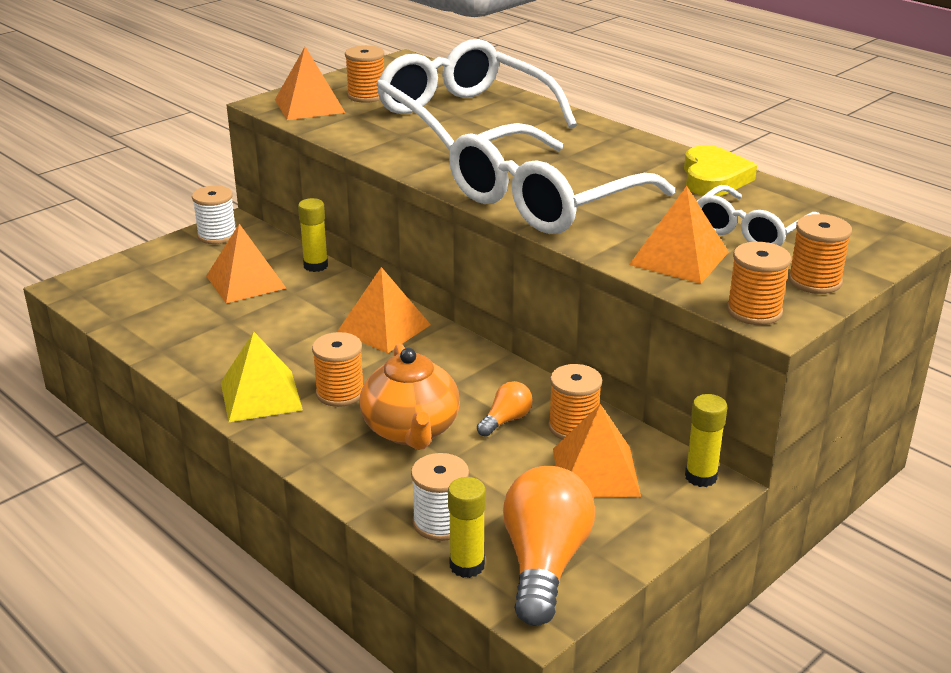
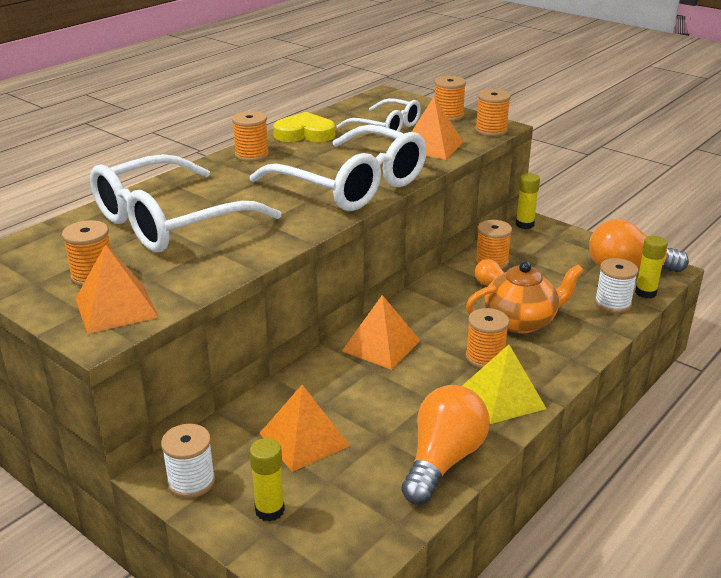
camera: 95 degrees left, 0 degrees up
(180, 349) = (443, 460): none -> orange light bulb
(315, 266) = (268, 397): yellow glue stick -> yellow glue stick (269, 510)
(596, 472) = (535, 254): orange pyramid -> none
(638, 149) = (251, 155): none -> orange spool

